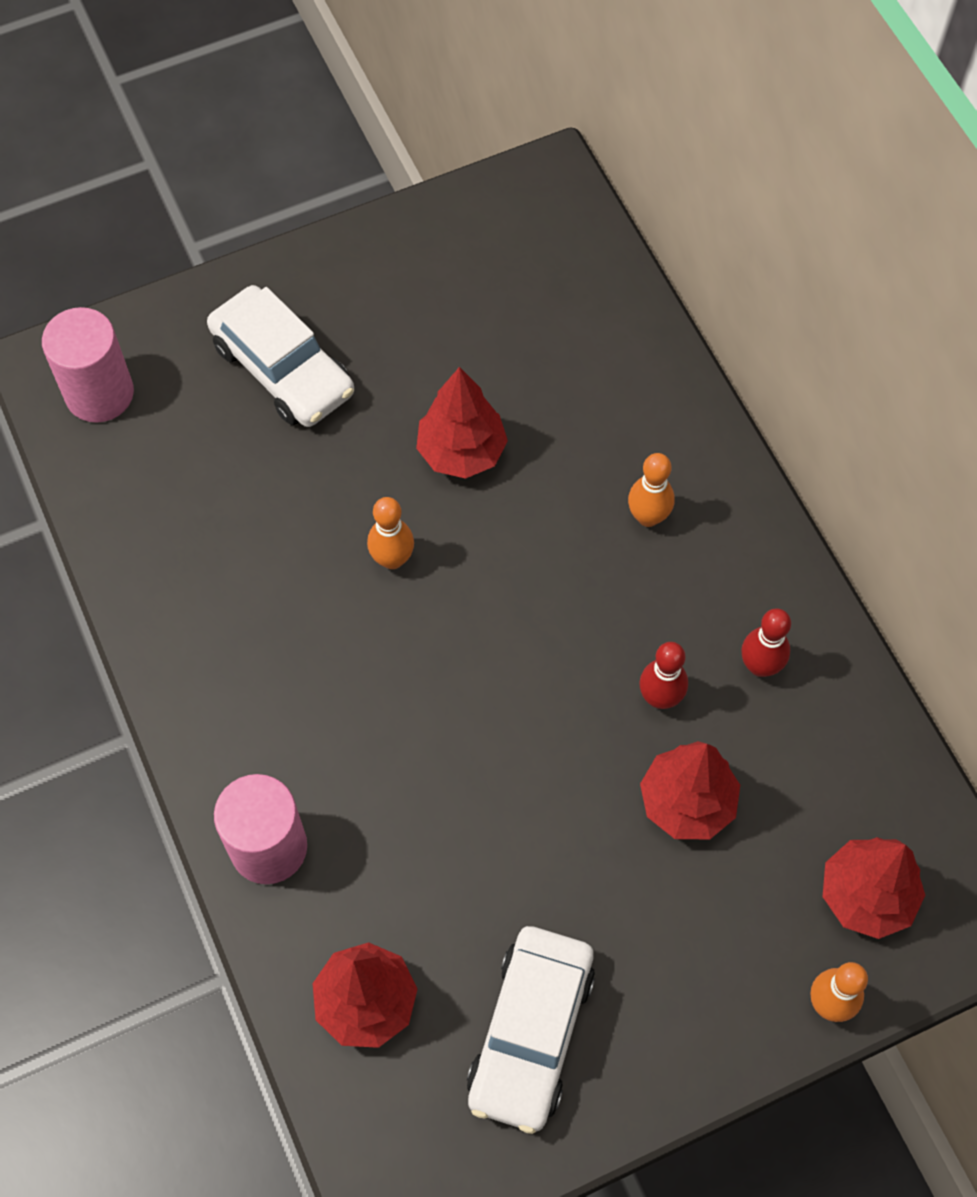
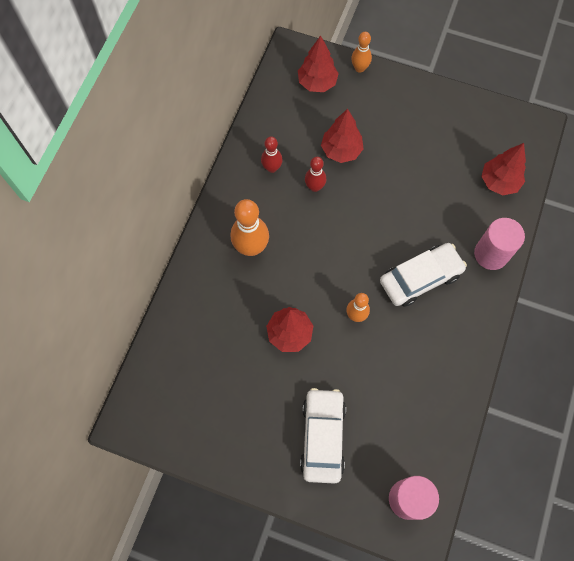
camera: 135 degrees left, 5 degrees up
(530, 1032) = (455, 133): white car -> white car (420, 278)
(648, 517) = (251, 247): orange bowling pin -> orange bowling pin, size x1.70

